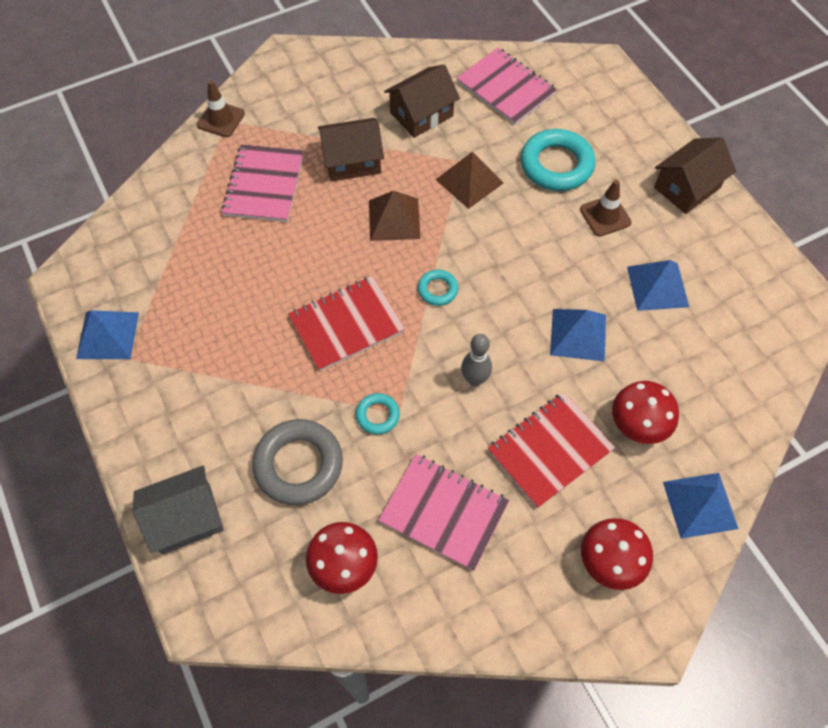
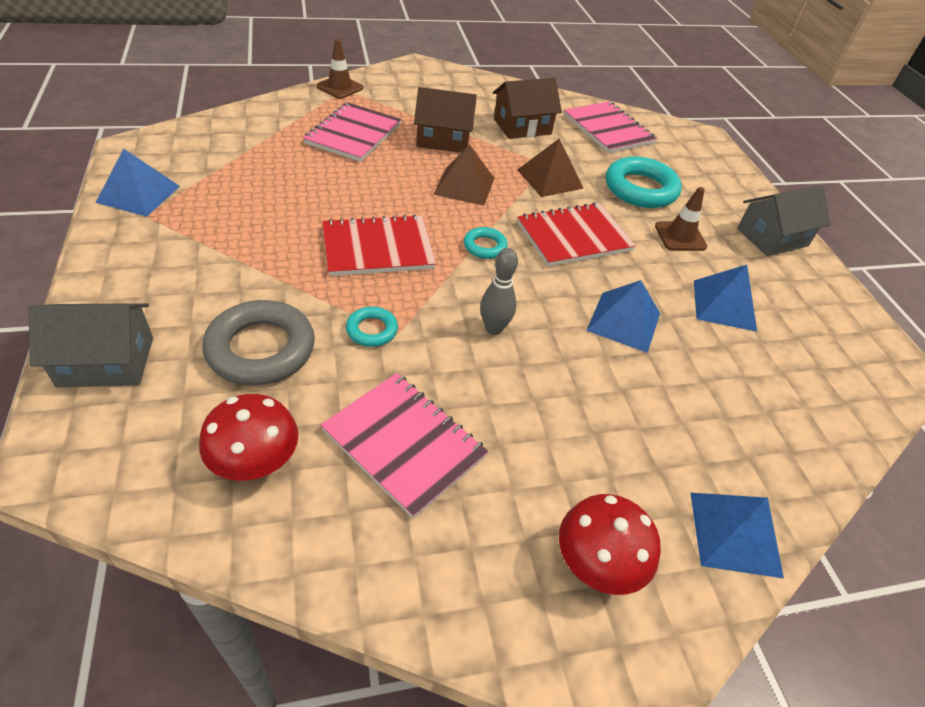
camera: 10 degrees right, 15 degrees down
(550, 450) = (557, 418): red notebook -> red notebook (574, 237)
(637, 425) = (671, 424): red mushroom -> none
(687, 187) = (772, 237): brown house -> grey house

